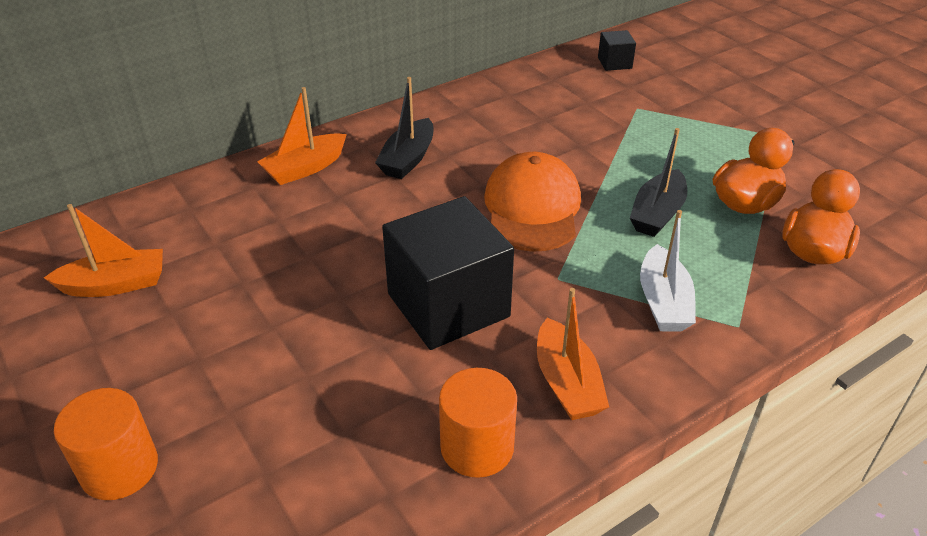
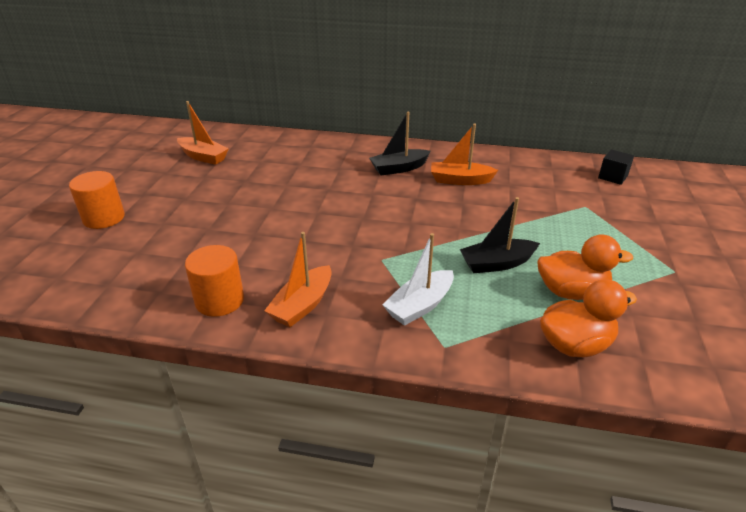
camera: 45 degrees right, 5 degrees down
(305, 168) = (344, 150): orange boat -> orange boat (460, 180)
(448, 305) = (308, 238): black cube -> none
(532, 208) = (425, 221): orange cap -> none

